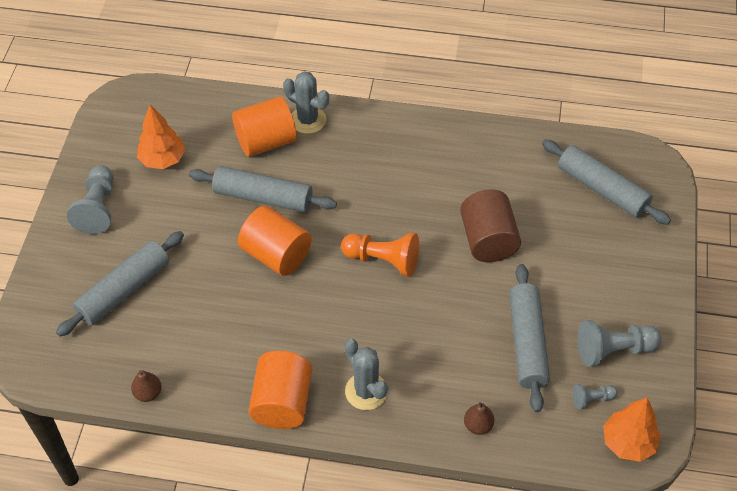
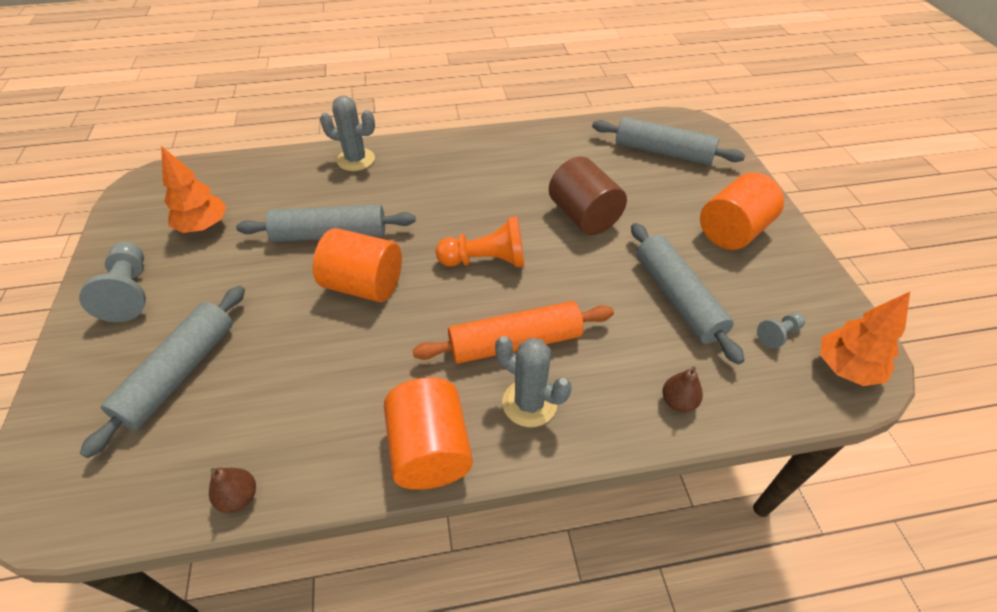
camera: 20 degrees left, 5 degrees down
(266, 141) = (317, 186): orange cylinder -> orange cylinder (732, 231)
(376, 341) = (515, 343): none -> orange rolling pin
(613, 350) = (765, 281): grey pawn -> none

